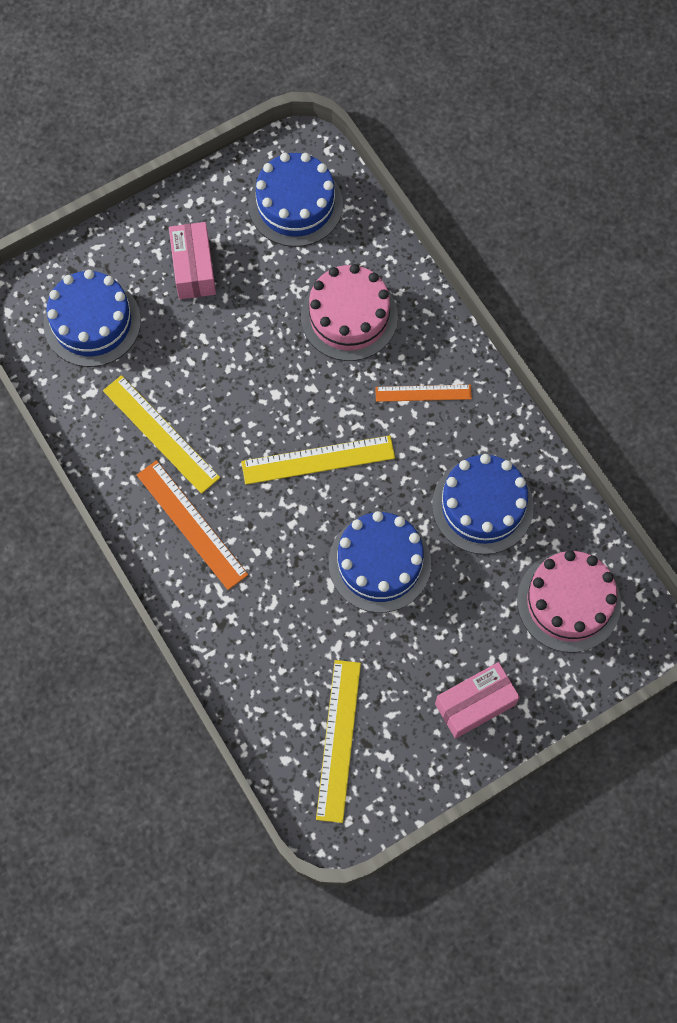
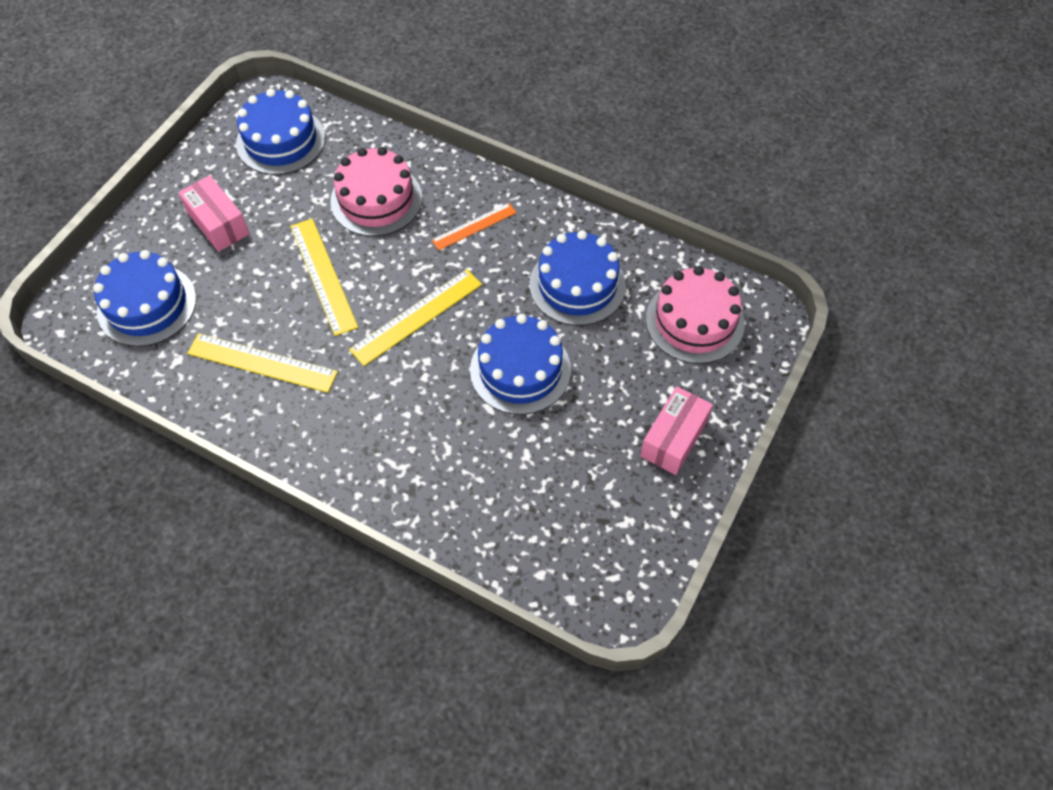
camera: 30 degrees left, 10 degrees down
(192, 524) = (334, 421): orange ruler -> none
(338, 740) = (577, 531): yellow ruler -> yellow ruler (323, 275)

